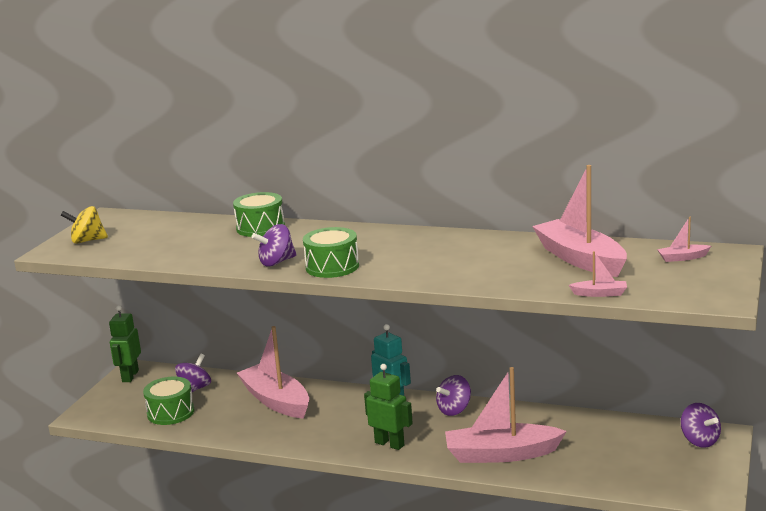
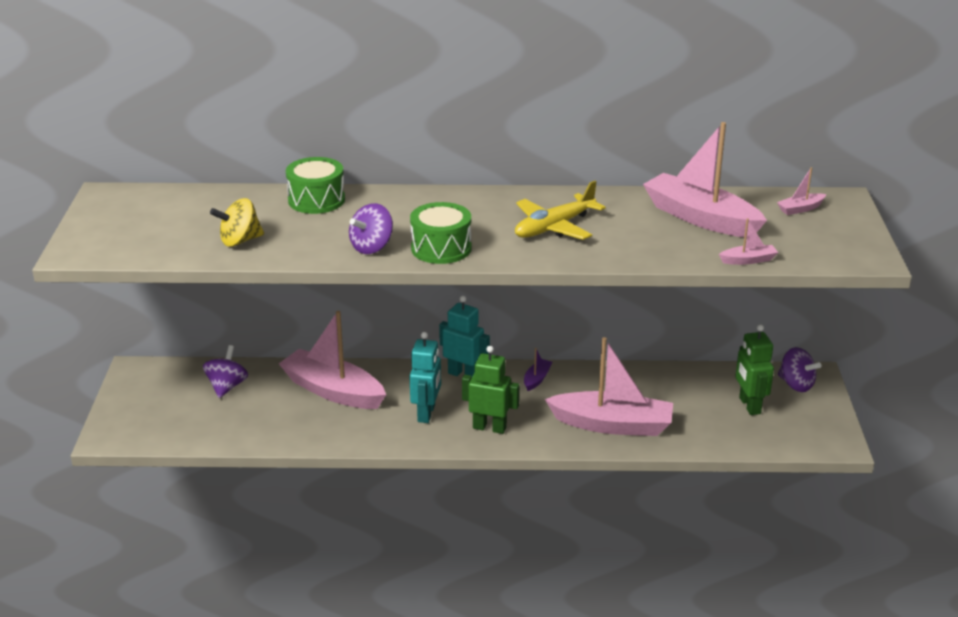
camera: 20 degrees left, 10 degrees up
(87, 241) = (109, 234): yellow spinning top -> yellow spinning top (240, 241)
(130, 376) = (135, 379): green robot -> green robot (749, 406)
(170, 412) = (216, 420): green drum -> none
(342, 426) = (426, 413): none -> turquoise robot
(441, 258) = (554, 227): none -> yellow plane
(454, 410) = (537, 379): purple spinning top -> purple boat
(501, 454) = (612, 425): pink boat -> pink boat turned 150 degrees counterclockwise

